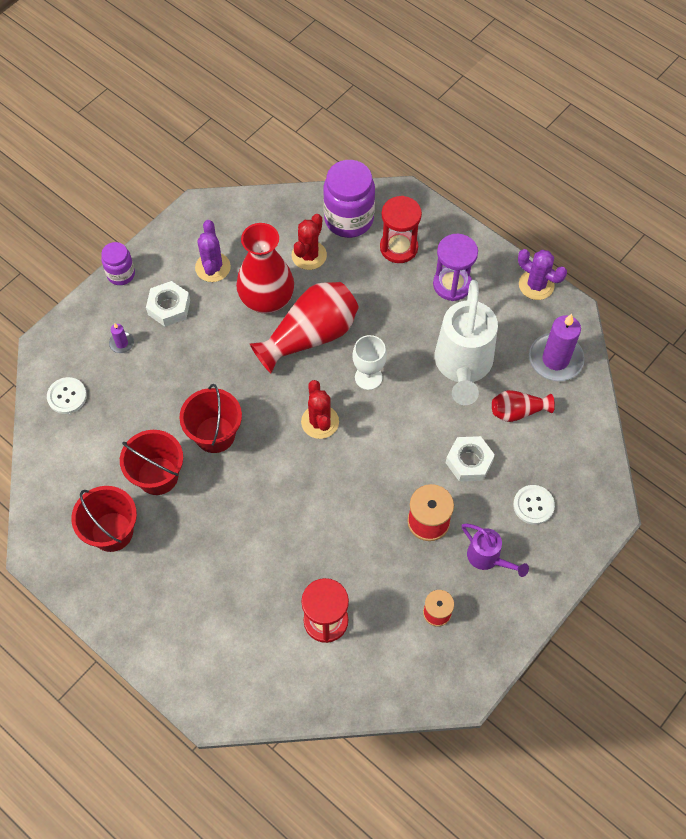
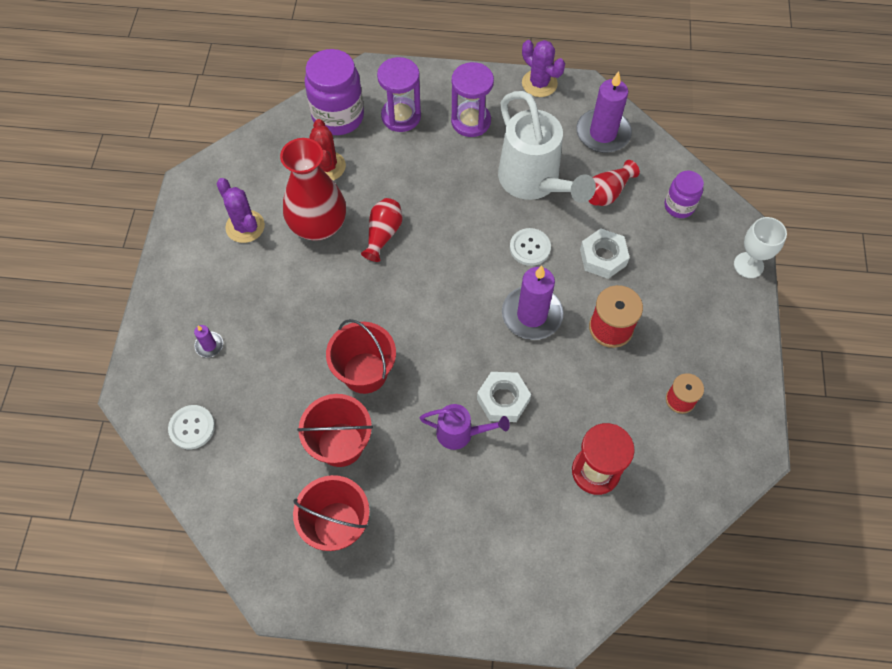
camera: 35 degrees left, 0 degrees up
(121, 274) = (159, 283): purple jar -> purple jar (679, 206)
(169, 307) = (230, 286): white nut -> white nut (503, 400)
(310, 336) = (383, 234): red vase -> red vase, size x0.53
(320, 422) = (451, 302): red cactus -> none
(368, 377) = (462, 239): white goblet -> white goblet (748, 265)
(374, 471) = (532, 315): none -> purple candle
(398, 247) = (401, 116): red hourglass -> purple hourglass
(487, 558) = (682, 327): purple watering can -> purple watering can (460, 433)
(533, 505) = (682, 260): white button -> white button (530, 248)
(536, 285) = (539, 83): purple cactus -> purple cactus turned 45 degrees clockwise

